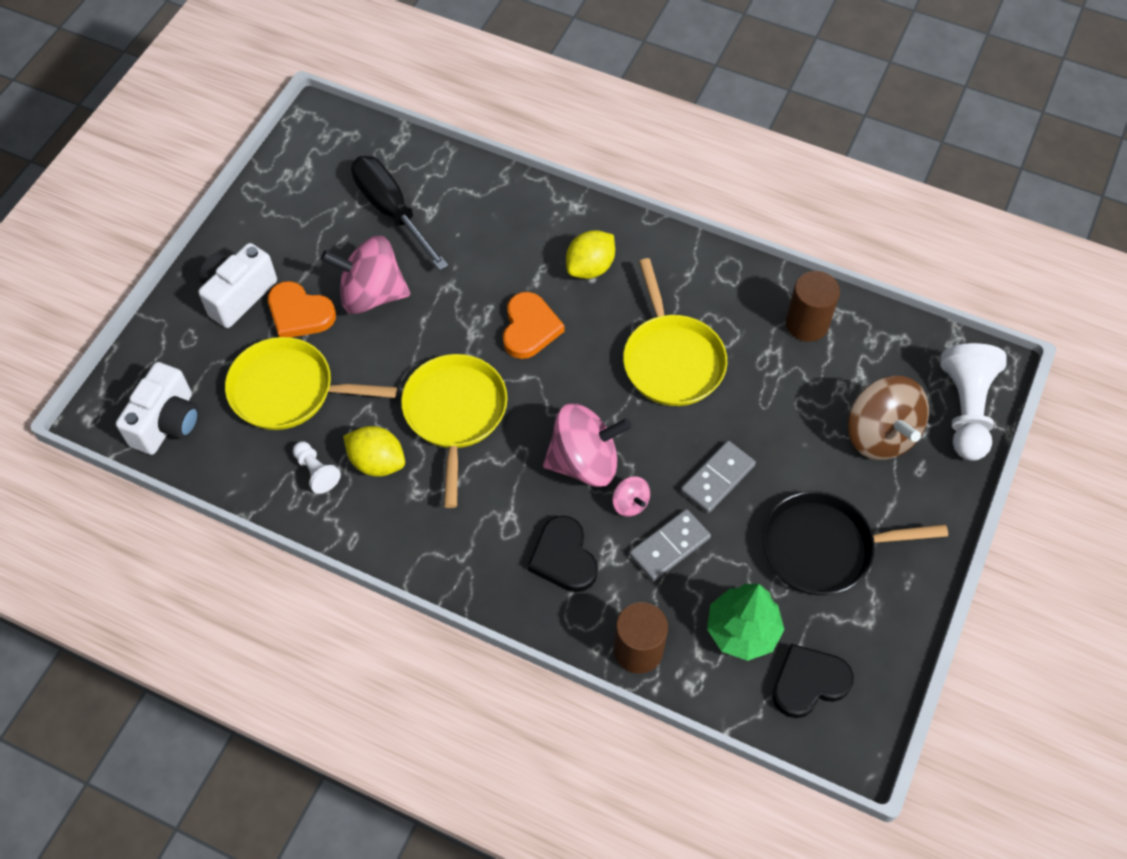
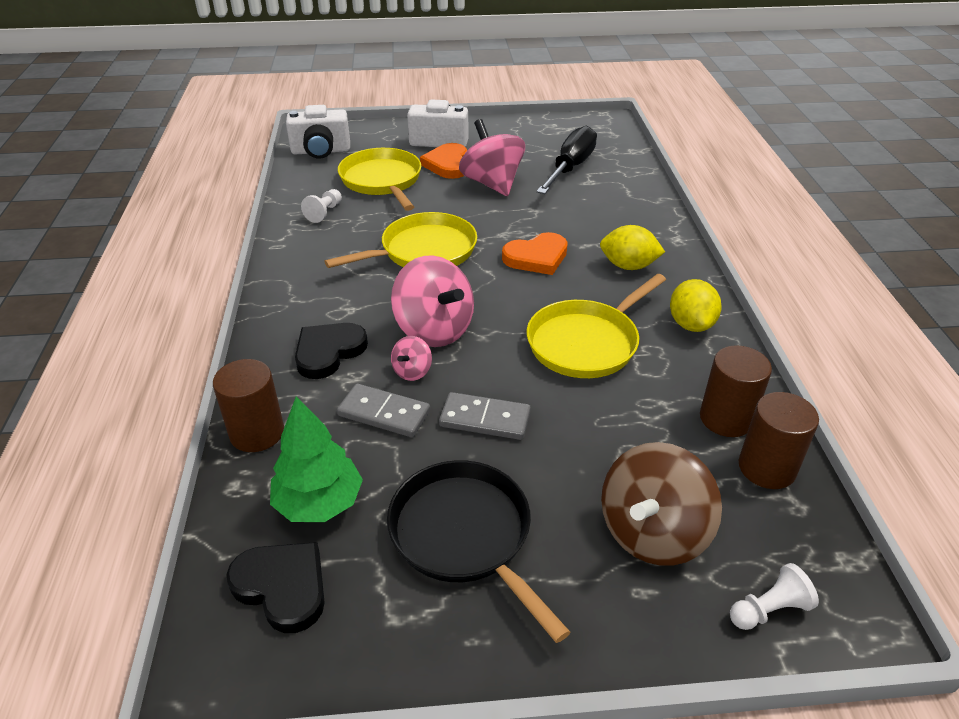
camera: 60 degrees right, 20 degrees down
(377, 462) = (352, 233): yellow lemon -> yellow lemon (691, 324)
(863, 332) = (766, 468): none -> brown cylinder
(965, 410) = (769, 610): white pawn -> white pawn, size x0.51

